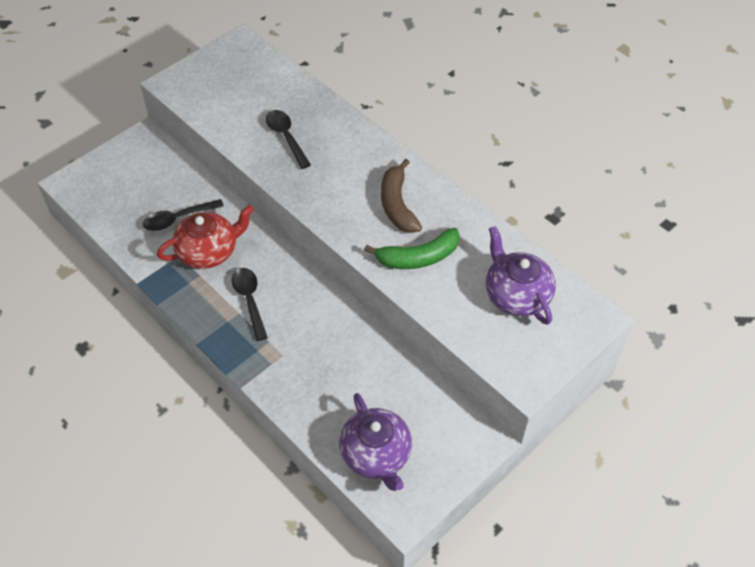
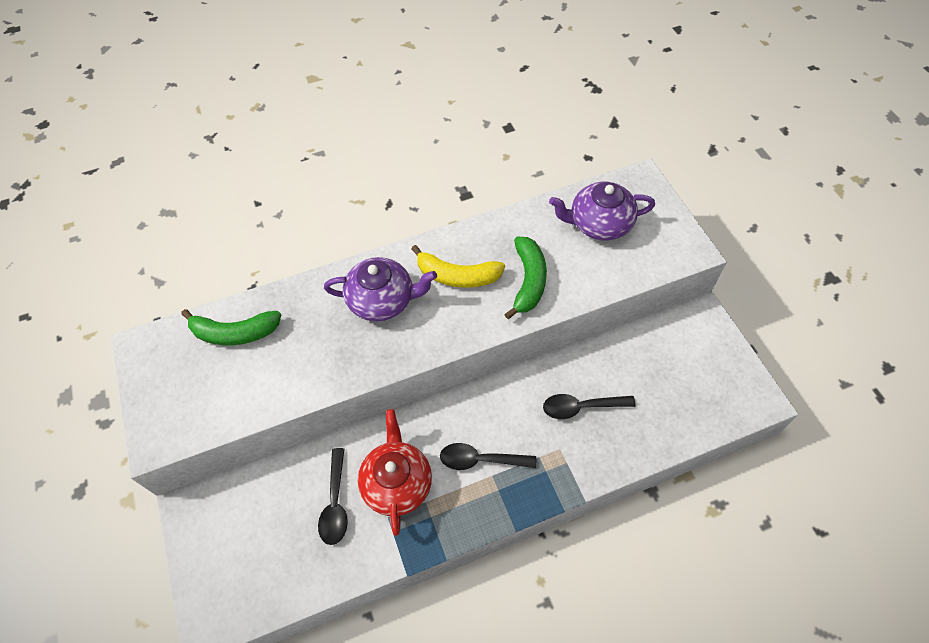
camera: 65 degrees left, 5 degrees up
(275, 87) = (235, 333): none -> green banana
(286, 137) = (315, 344): black spoon -> black spoon (581, 407)
(376, 454) = (695, 402): purple teapot -> purple teapot (382, 300)
(397, 205) = (457, 276): brown banana -> yellow banana

